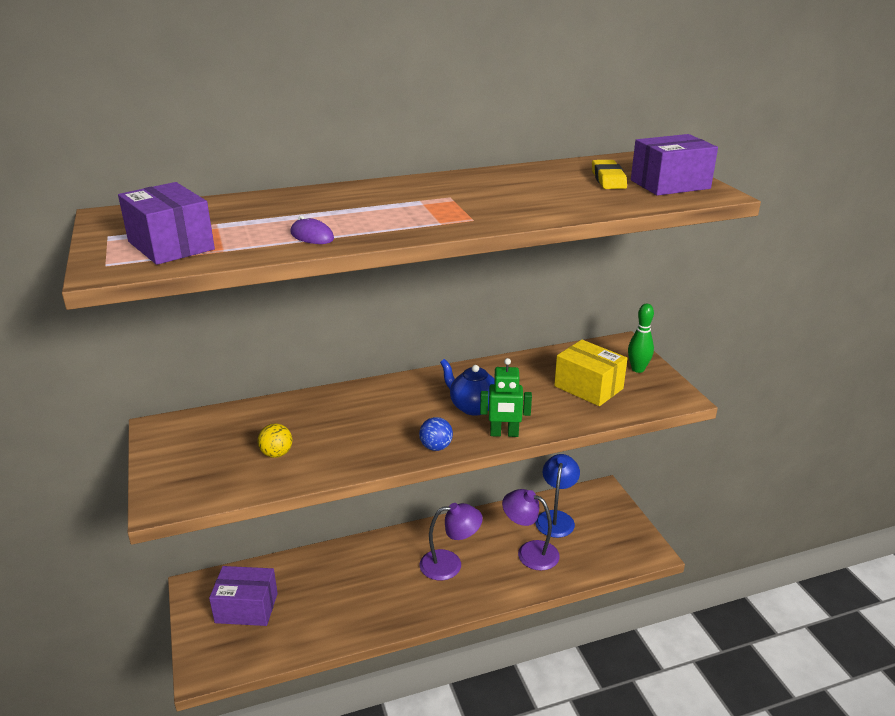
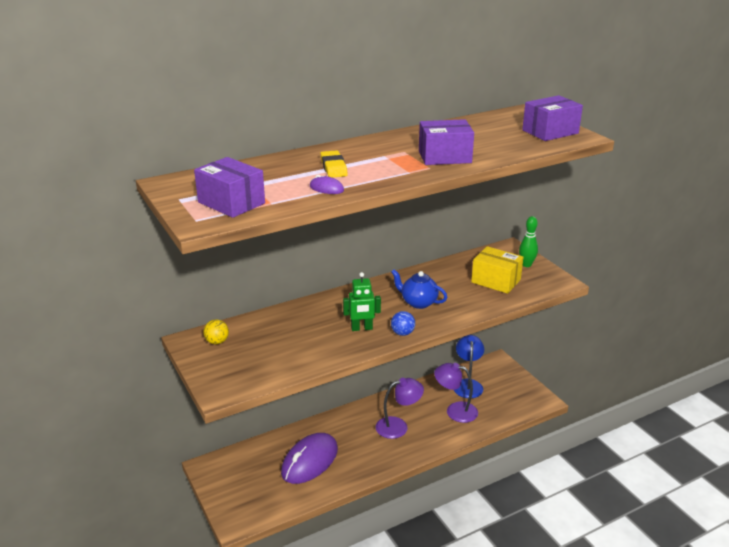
camera: 10 degrees left, 0 degrees up
(246, 608) = (253, 476): purple box -> purple box (444, 157)
(276, 454) = (288, 350): yellow ball -> yellow ball (217, 342)
(323, 597) = (309, 461): none -> purple mouse
(504, 434) = (447, 319): green robot -> green robot (361, 328)
(608, 179) = (506, 130): yellow eraser -> yellow eraser (333, 168)

